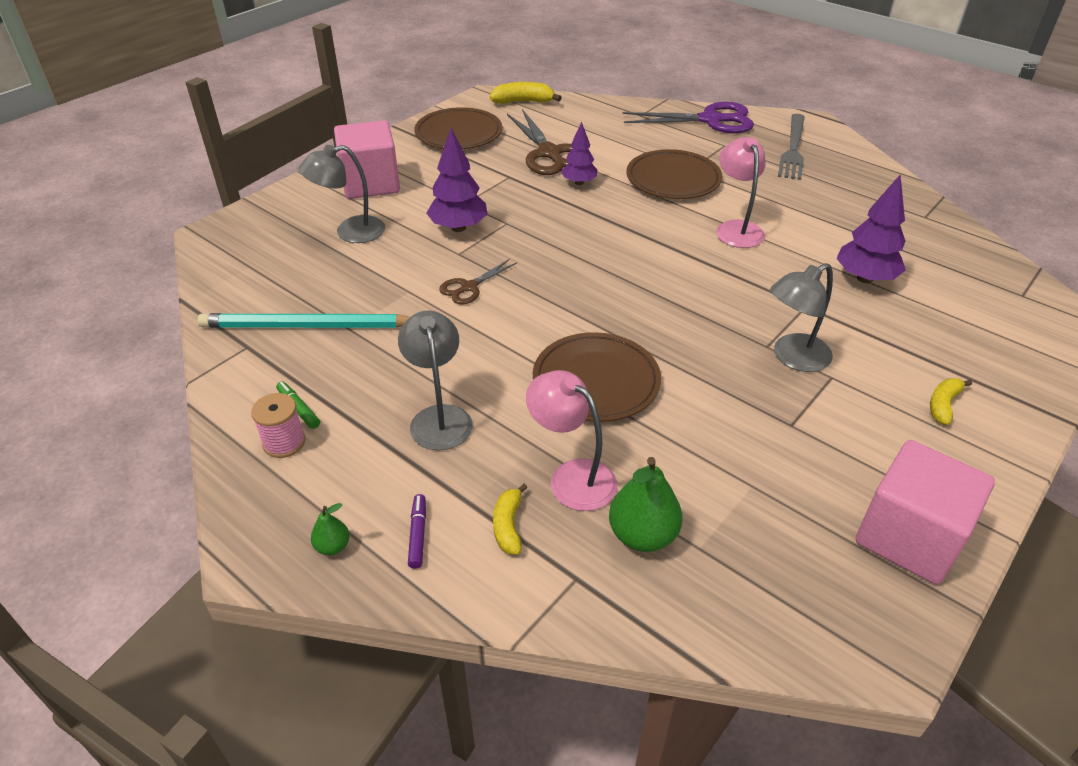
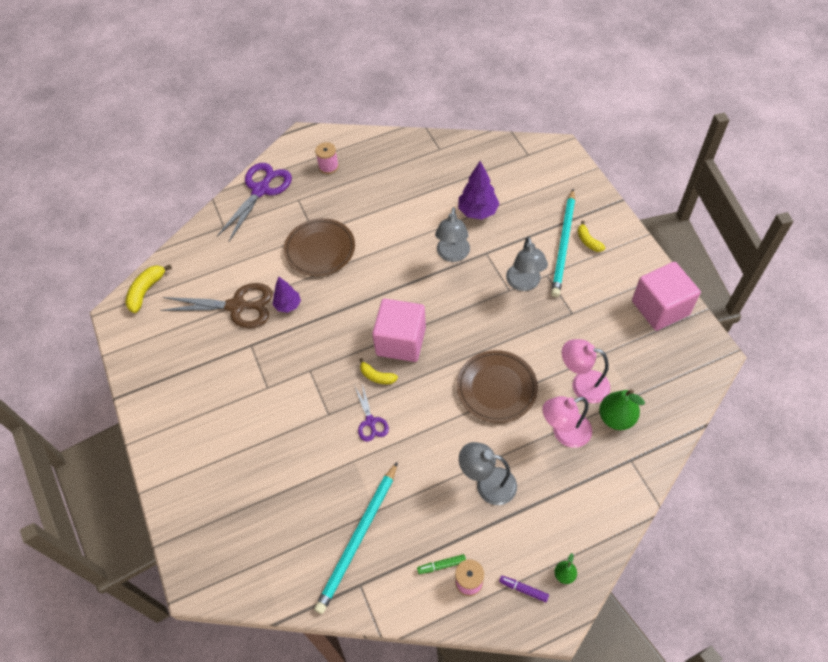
camera: 60 degrees left, 15 degrees up
(350, 232) = (257, 478): grey lamp -> grey lamp (452, 255)
(371, 183) = (197, 443): pink cube -> pink cube (401, 341)
(418, 534) = (573, 526): purple marker -> purple marker (523, 589)
(458, 133) = (164, 355): brown plate -> none
(458, 228) = (297, 403): purple tree -> none
(469, 287) = (370, 422): brown scissors -> purple scissors
(508, 526) = (585, 478): yellow banana -> yellow banana (377, 376)
(736, 228) = (395, 245): pink lamp -> pink lamp (582, 384)
(793, 149) = (328, 166): grey fork -> pink spool
(905, 379) = (563, 245): none -> turquoise pencil

